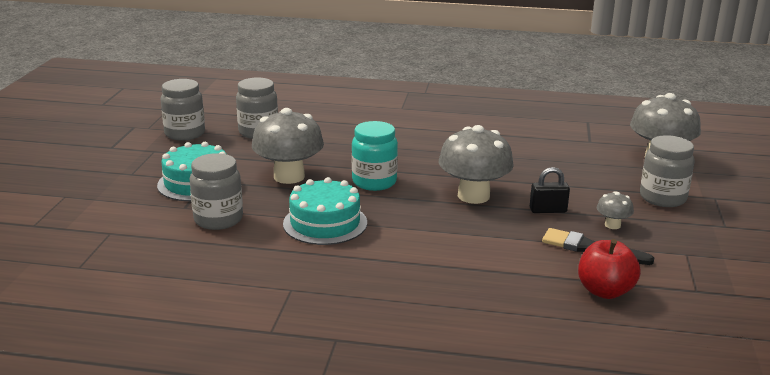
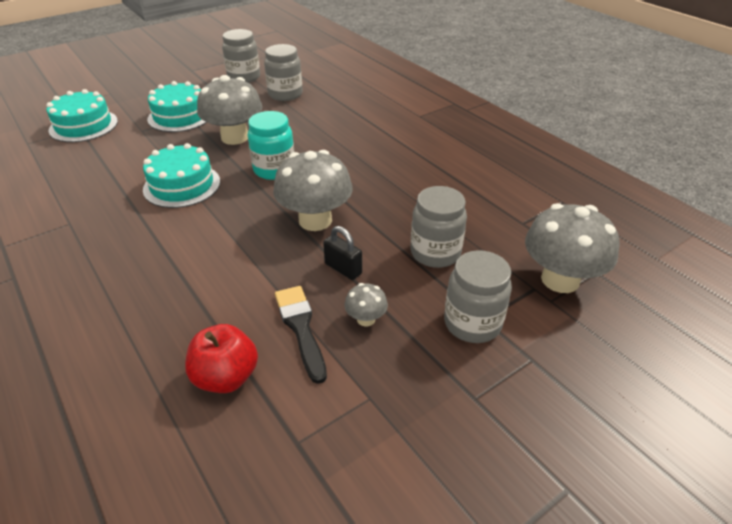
camera: 45 degrees right, 15 degrees up
(108, 229) = (83, 126): none -> turquoise cake
(218, 219) = (138, 149): grey jar -> grey jar (435, 253)

